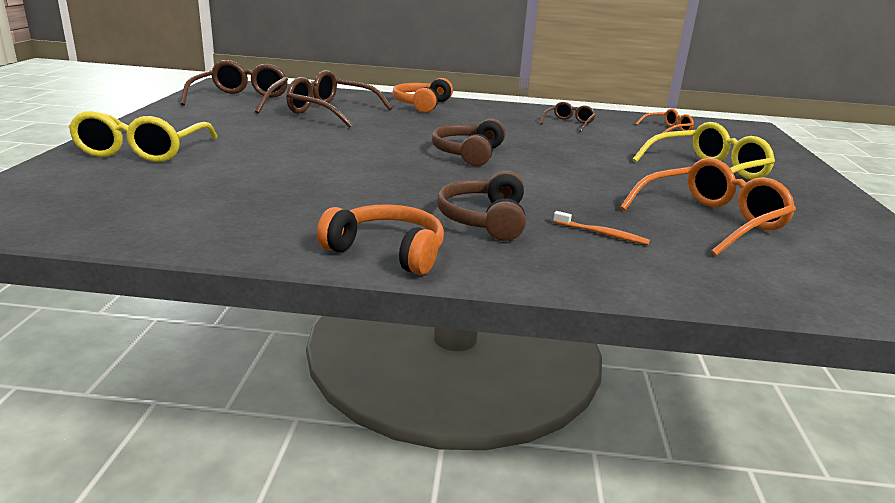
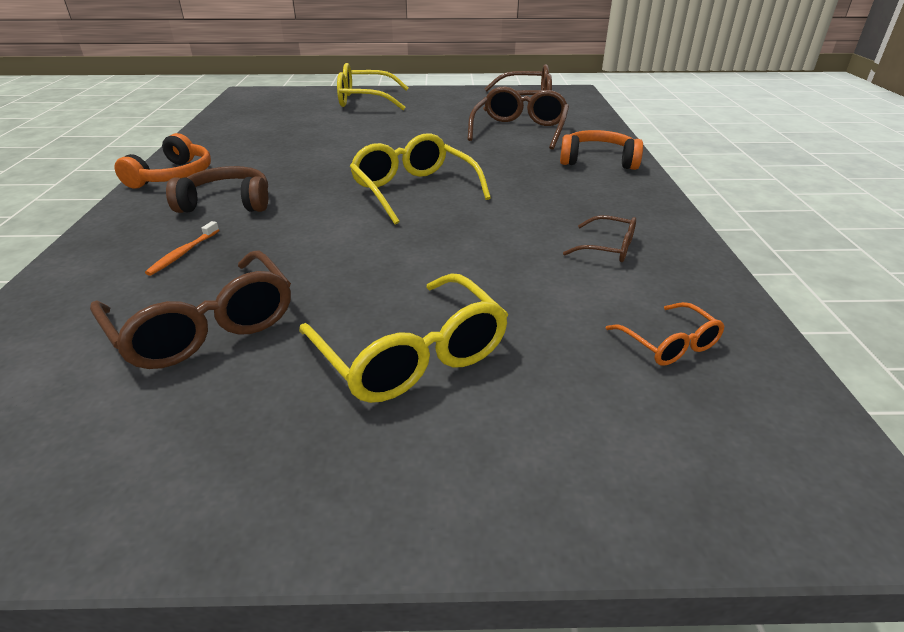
camera: 85 degrees right, 10 degrees up
(468, 153) = (414, 190): brown headphones -> yellow glasses
(710, 221) = (204, 326): orange glasses -> brown glasses

